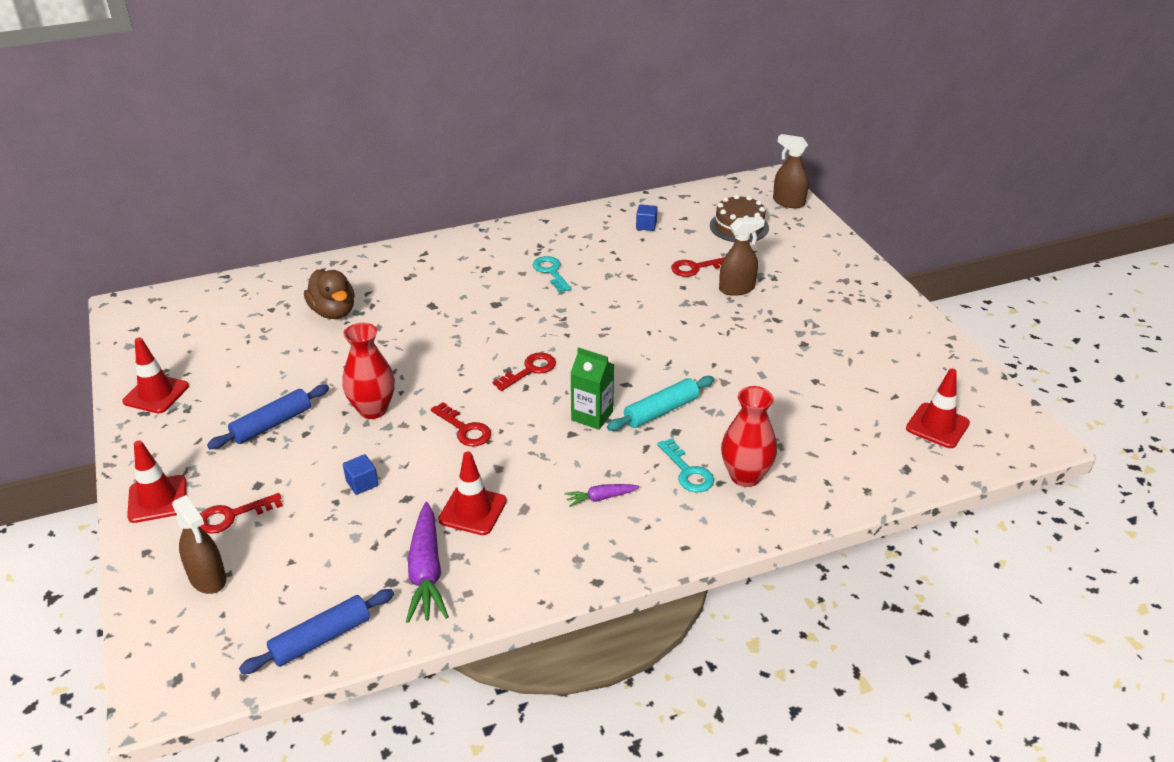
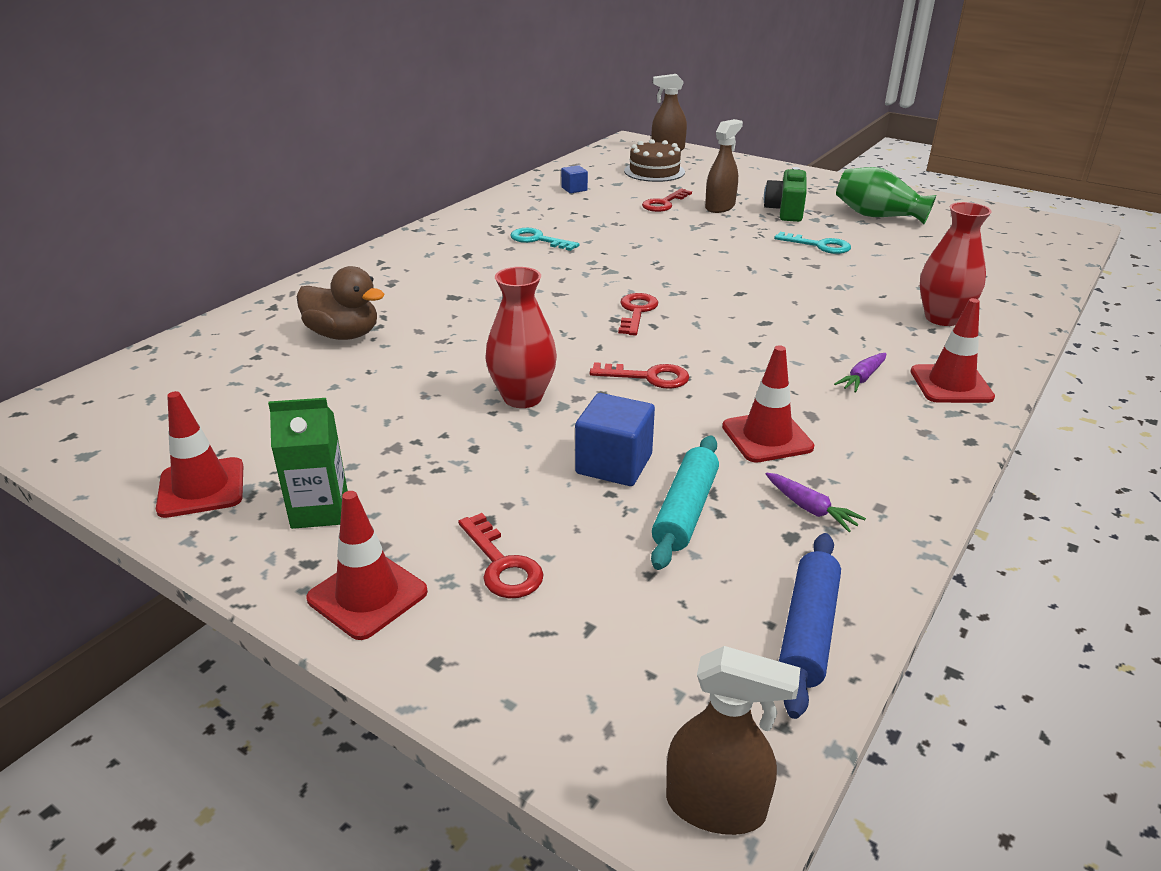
camera: 35 degrees left, 5 degrees down
(208, 578) = (571, 645): brown spray bottle -> brown spray bottle (716, 806)
(232, 516) = (502, 565): red key -> red key turned 60 degrees counterclockwise
(272, 424) = (418, 456): blue rolling pin -> none
(362, 483) = (614, 464): blue cube -> blue cube, size x1.74
(426, 571) = (810, 509): purple carrot -> purple carrot, size x0.52
(592, 416) = (750, 324): green carton -> green carton (320, 510)
(661, 411) = (801, 300): turquoise rolling pin -> turquoise rolling pin (686, 511)
(688, 471) = (896, 332): turquoise key -> turquoise key (819, 245)
(787, 314) = (785, 211): none -> green camera
(861, 351) = (877, 216): none -> green vase
(937, 426) = (1006, 241): red traffic cone -> red traffic cone (951, 384)

